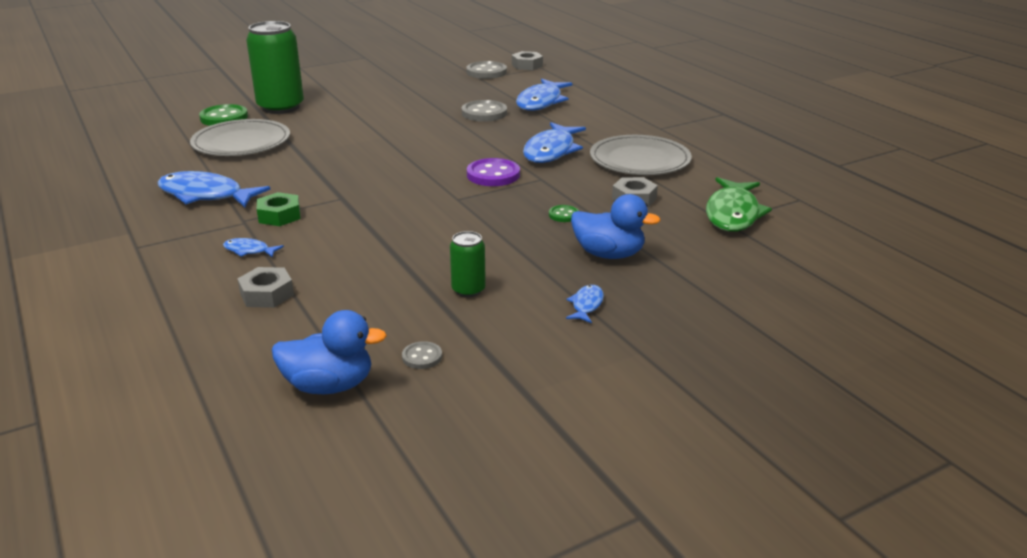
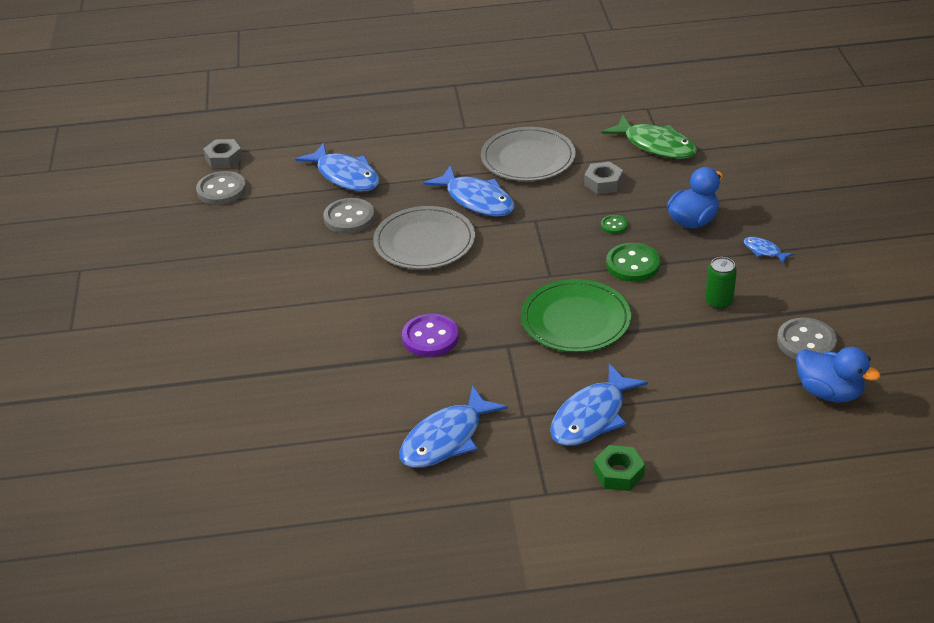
camera: 65 degrees left, 10 degrees up
(224, 118) = (215, 411): green button -> green button (633, 264)
(241, 142) = (310, 402): grey plate -> grey plate (424, 242)
(249, 251) = (592, 417): blue fish -> blue fish, size x2.14
(267, 294) = (680, 412): grey nut -> none
(279, 215) = (526, 390): green nut -> green nut (618, 473)
(280, 107) = (214, 361): green can -> none
(329, 386) = (829, 392): blue duck -> blue duck turned 105 degrees clockwise
(395, 221) = (575, 320): none -> green plate
(422, 357) = (806, 342): grey button -> grey button, size x1.91
(493, 175) = (510, 245): purple button -> purple button (430, 337)

